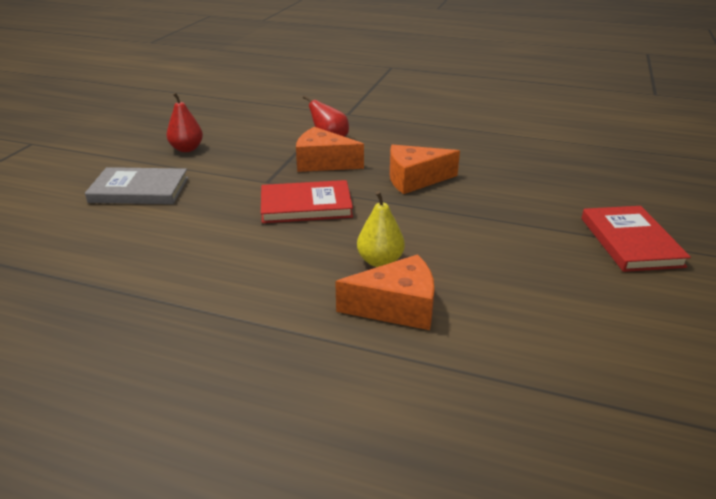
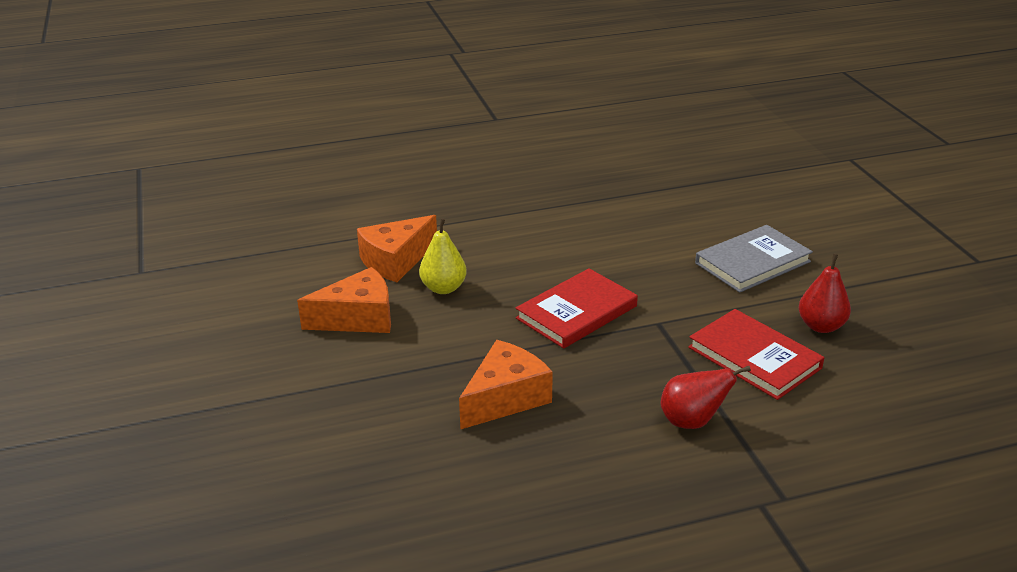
camera: 145 degrees right, 0 degrees up
(323, 163) = (642, 376): orange cheese -> orange cheese (358, 318)
(630, 242) = (207, 408): red book -> red book (754, 358)

